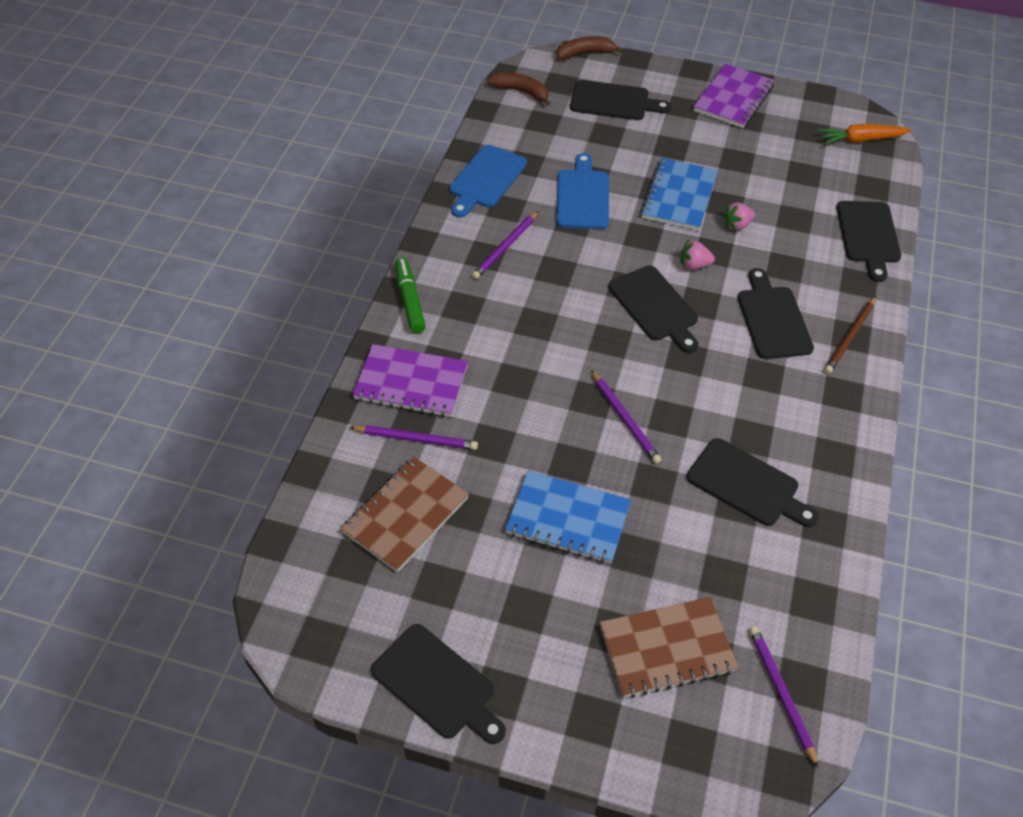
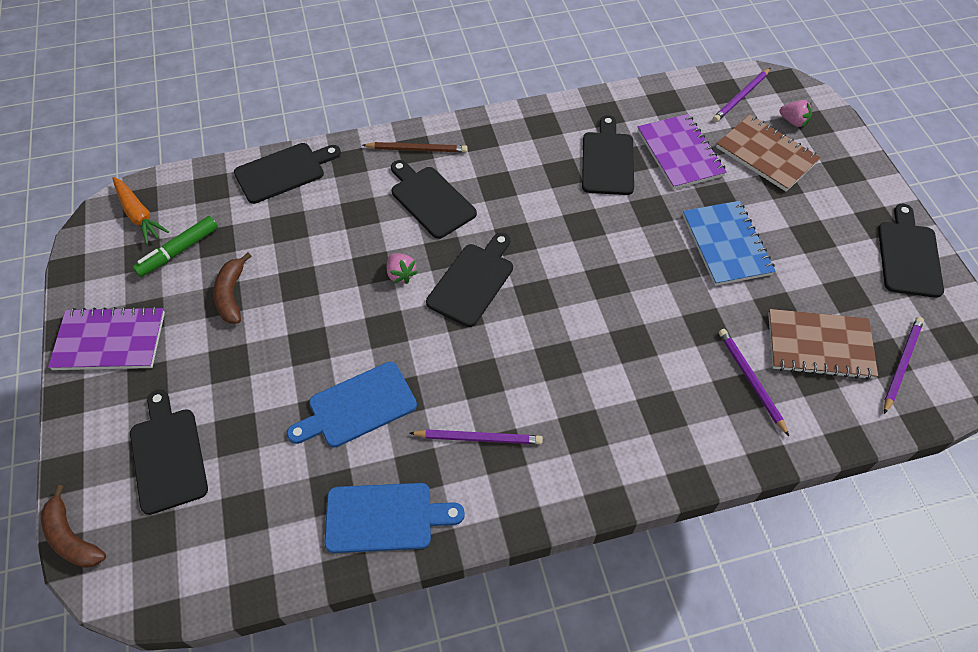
camera: 120 degrees left, 5 degrees up
(410, 300) = (611, 484): green marker -> green marker (179, 251)
(411, 383) = (701, 420): purple notebook -> purple notebook (679, 153)
(521, 92) = (193, 572): brown banana -> brown banana (232, 295)
(625, 418) = (609, 251): purple pencil -> purple pencil (901, 364)
(679, 196) = (308, 323): blue notebook -> none
(737, 225) = (325, 263): pink strawberry -> pink strawberry (793, 121)
(772, 319) = (430, 200): black cutting board -> black cutting board turned 90 degrees clockwise

